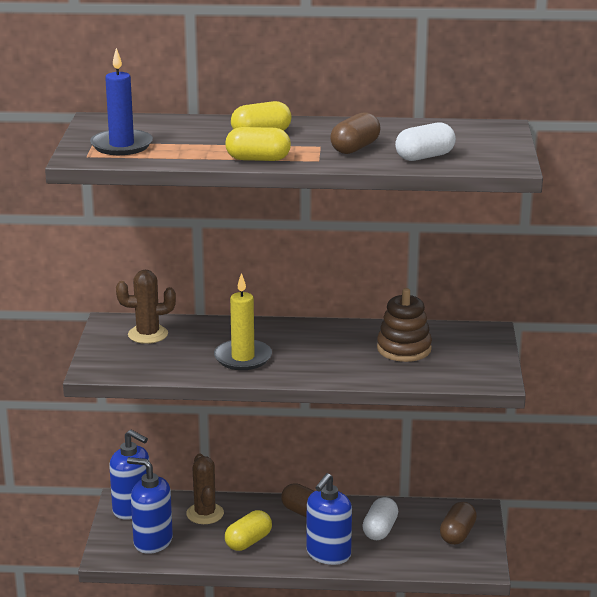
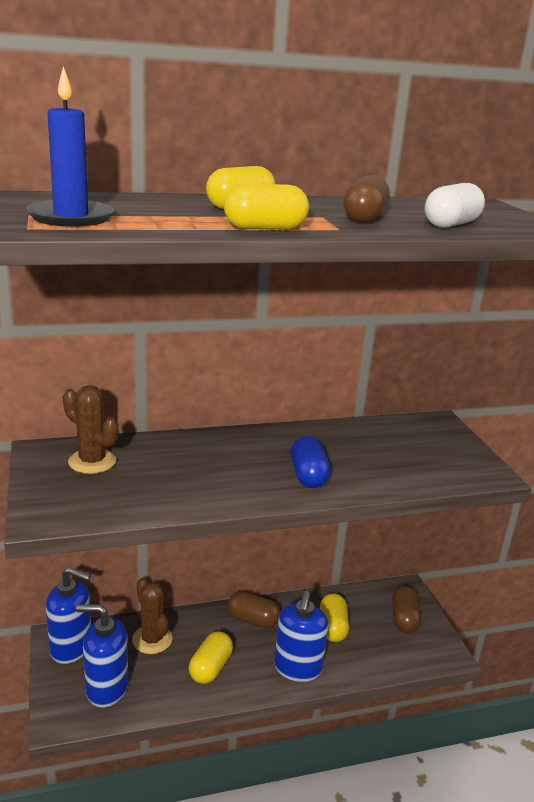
camera: 20 degrees left, 0 degrees up
(148, 334) = (92, 461): brown cactus -> brown cactus turned 60 degrees clockwise
(243, 358) = (216, 479): yellow candle -> none
(323, 364) = (308, 476): none -> blue capsule
(380, 530) = (332, 627): white capsule -> yellow capsule
(404, 349) = (377, 449): brown stacking toy -> none

